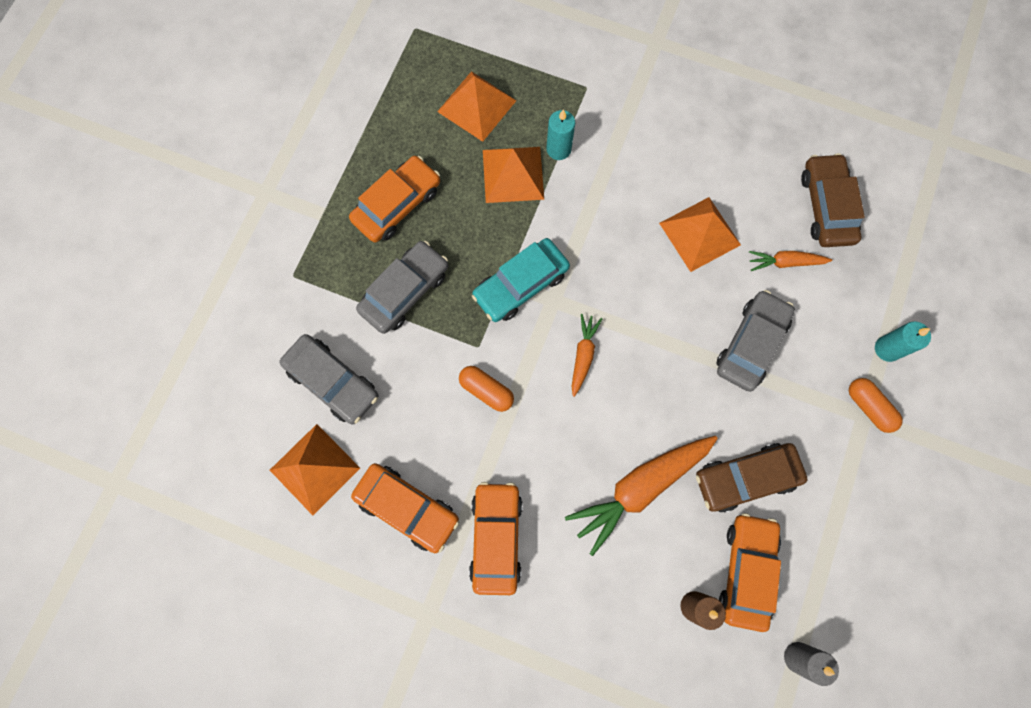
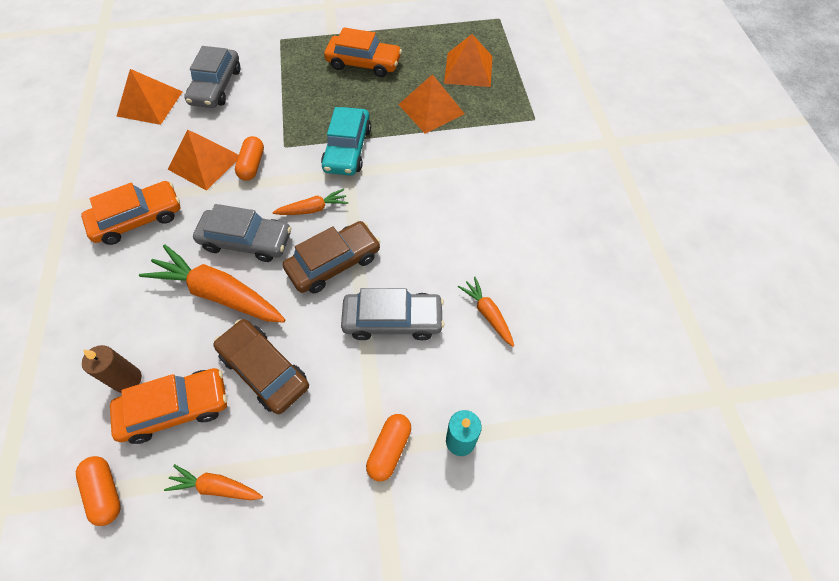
camera: 60 degrees right, 15 degrees down
(405, 291) = (302, 92): grey car -> grey car (246, 241)
(407, 508) = (141, 160): orange car -> none
(521, 284) = (347, 149): turquoise car -> turquoise car turned 105 degrees counterclockwise
(558, 149) = (471, 124): turquoise candle -> none
(700, 234) = (468, 240): orange pyramid -> orange pyramid (204, 162)
(798, 657) = (105, 492): grey candle -> orange capsule
(826, 206) = (566, 324): brown car -> brown car (334, 263)
(836, 560) = (216, 487): none -> orange carrot

